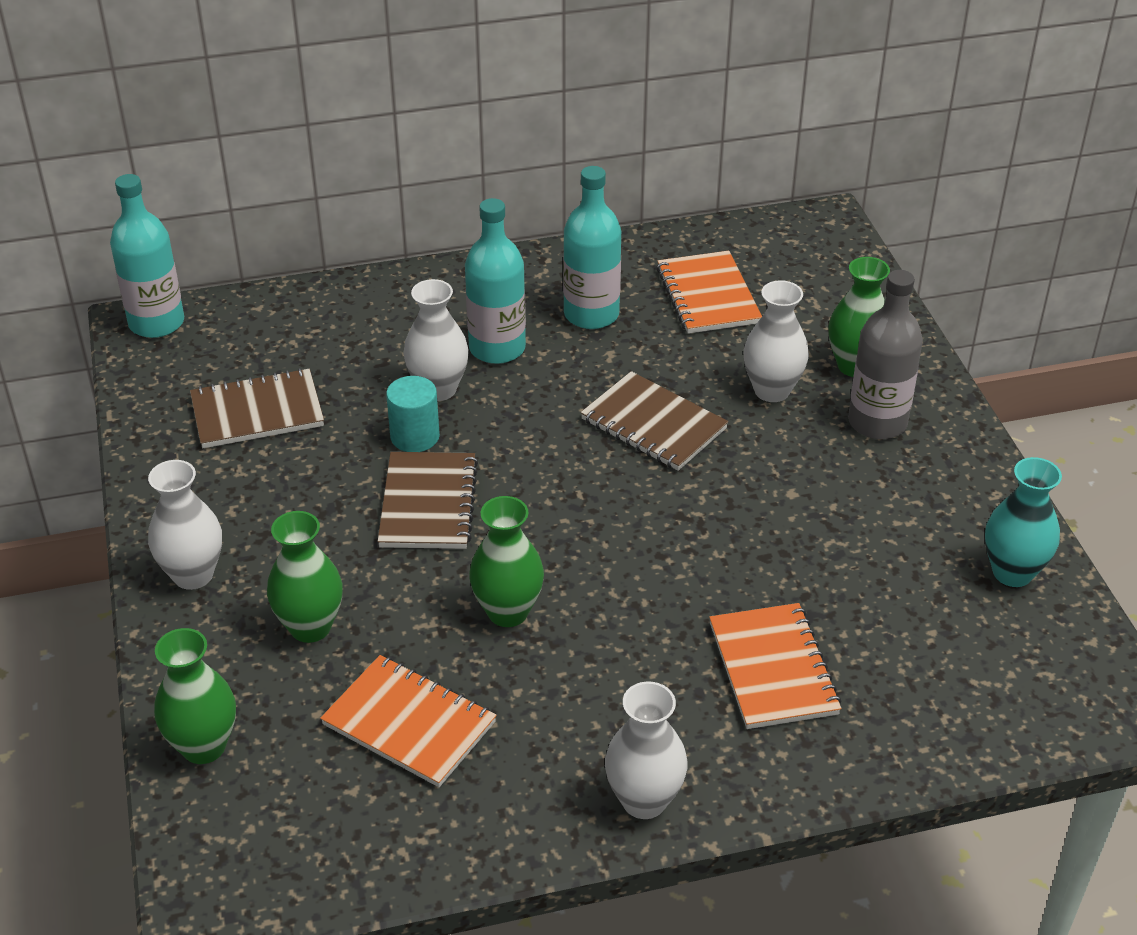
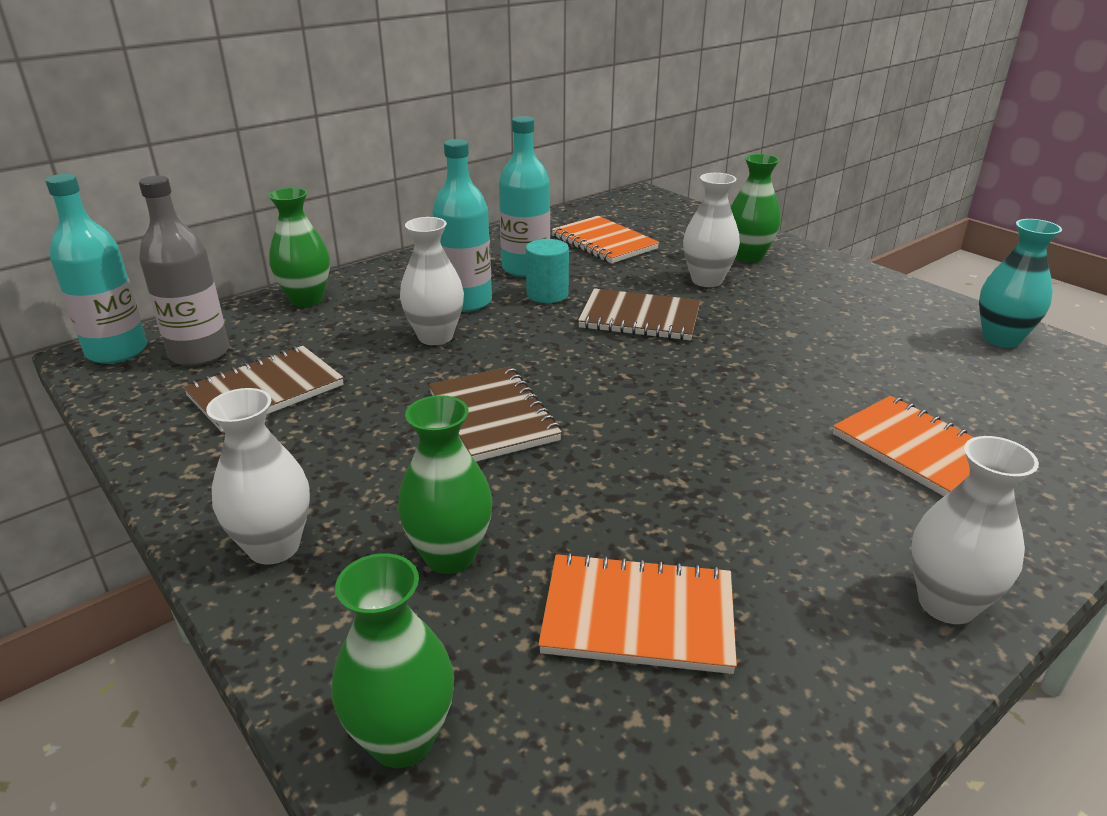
camera: 25 degrees left, 10 degrees down
(415, 436) = (439, 372): turquoise cylinder -> turquoise cylinder (547, 294)
(508, 612) = (646, 479): green vase -> green vase (306, 300)
(877, 422) = (800, 281): grey bottle -> grey bottle (199, 353)

